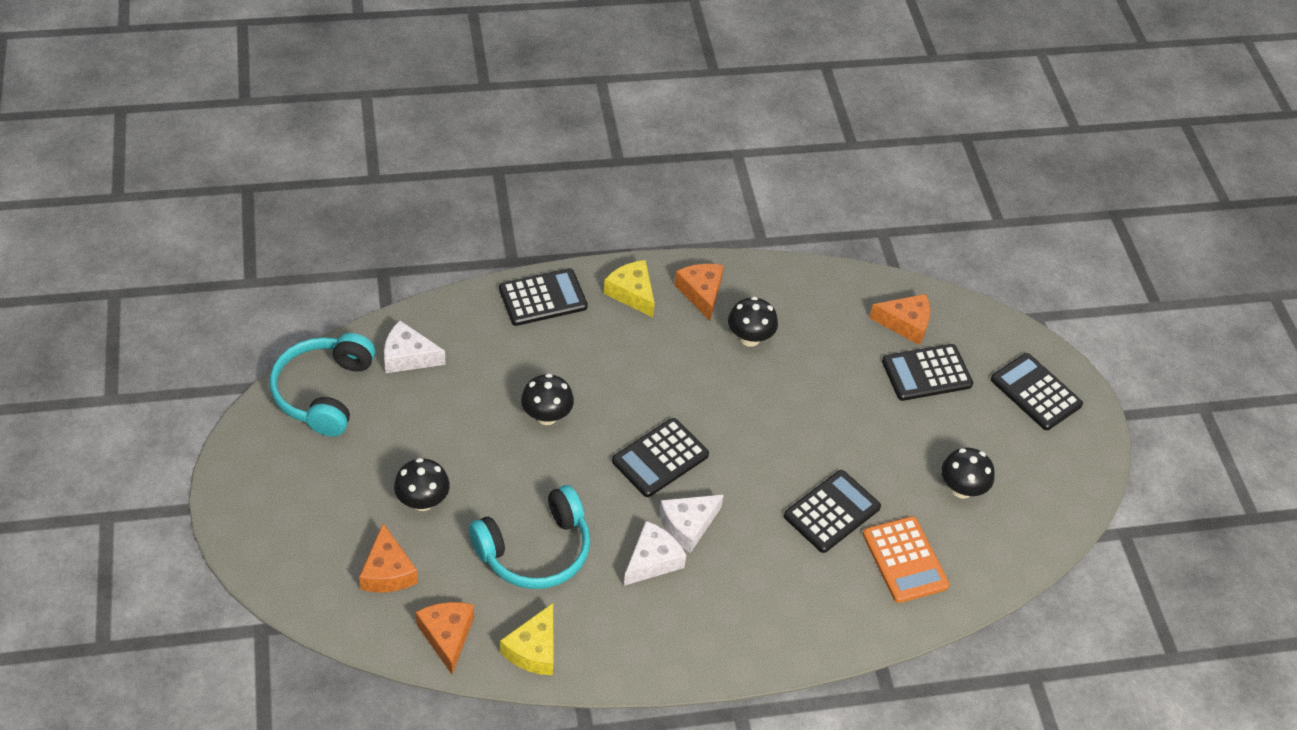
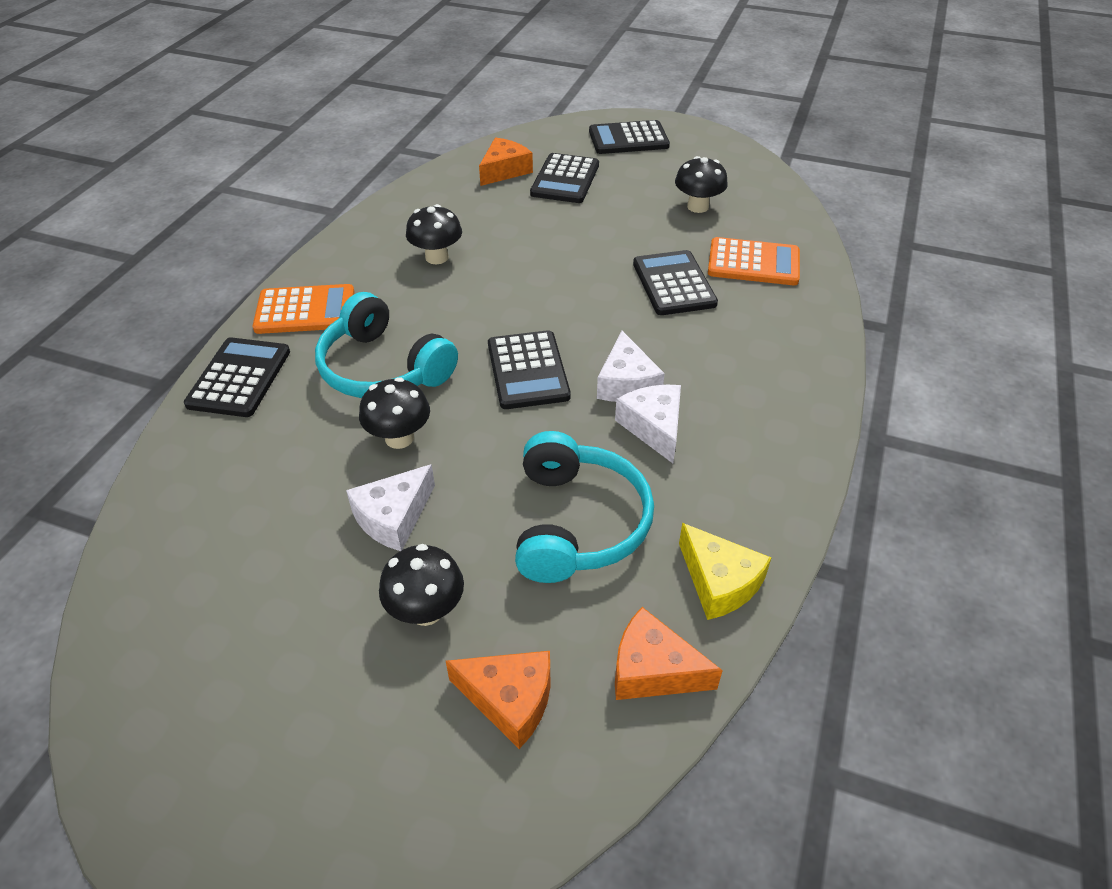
camera: 55 degrees left, 5 degrees down
(324, 392) = (156, 656): turquoise headphones -> turquoise headphones (383, 368)
(408, 356) = (194, 534): white cheese -> white cheese (393, 517)
(632, 293) = (305, 310): yellow cheese -> orange calculator
(701, 293) = (354, 266): orange cheese -> none

